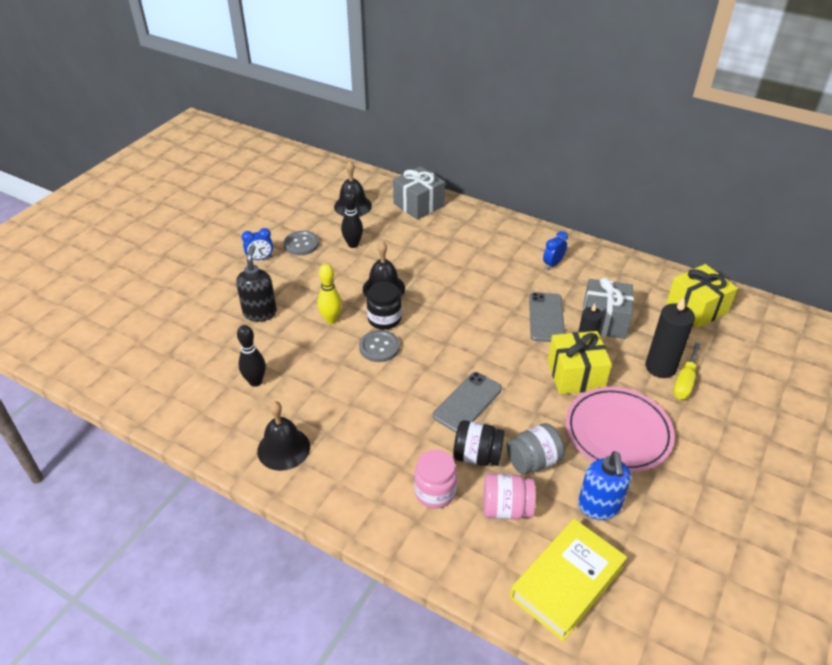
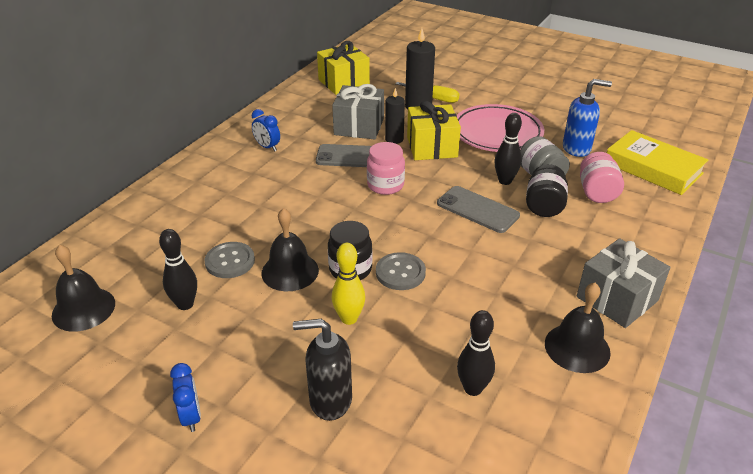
camera: 90 degrees left, 5 degrees down
(301, 244) = (166, 365): grey button -> grey button (230, 261)
(418, 205) = (111, 241): grey gift -> grey gift (617, 299)
(435, 492) = (595, 232): pink jar -> pink jar (385, 185)
(519, 429) = (505, 181): none -> black bowling pin

